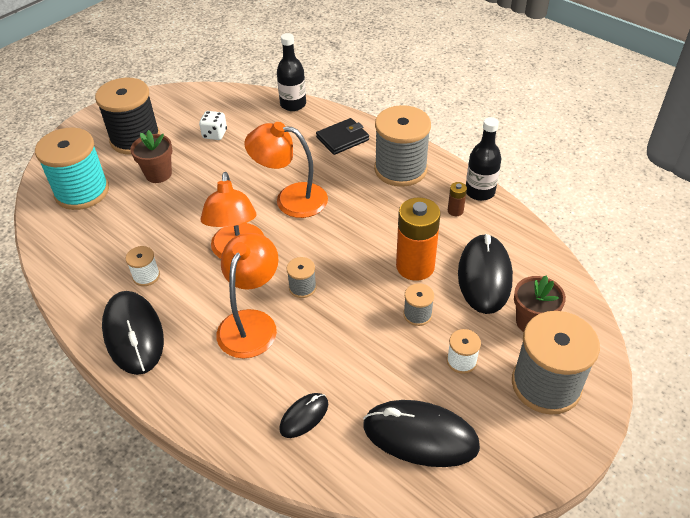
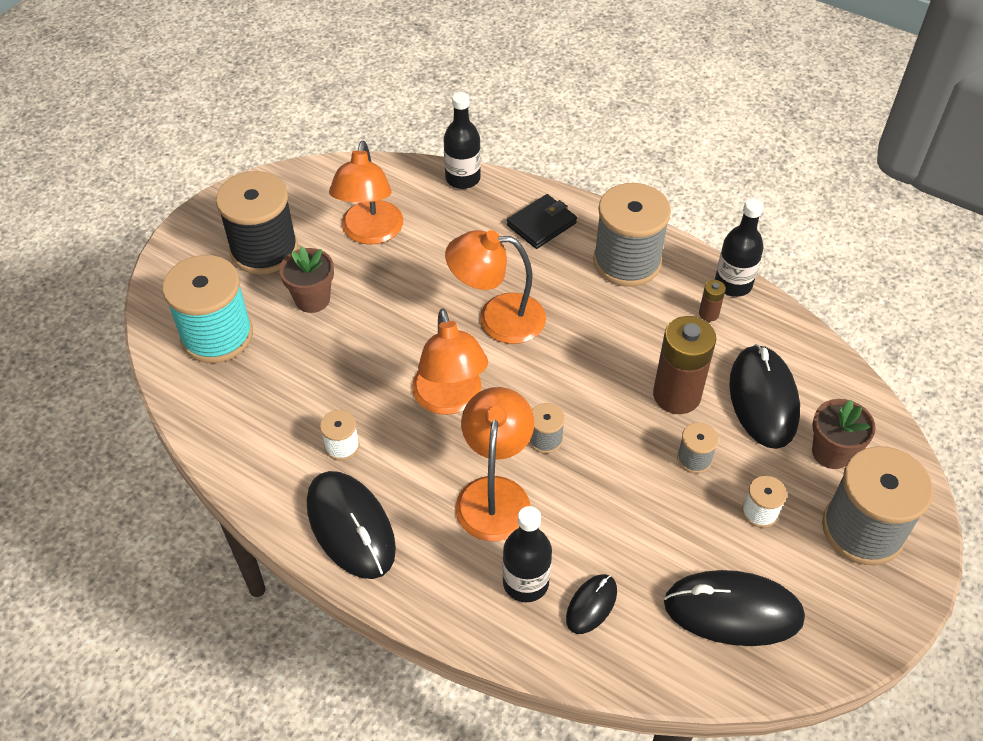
camera: 10 degrees left, 5 degrees up
(214, 134) = (370, 233): white dice -> orange lamp
(256, 392) = (525, 582): none -> black bottle
(415, 266) = (676, 395): orange battery -> brown battery

